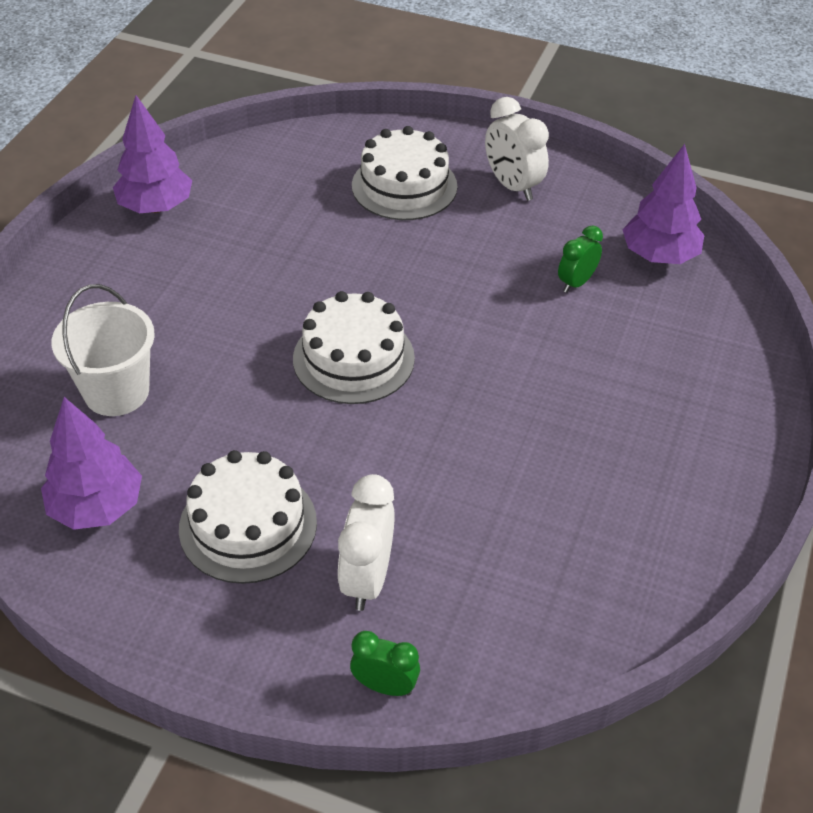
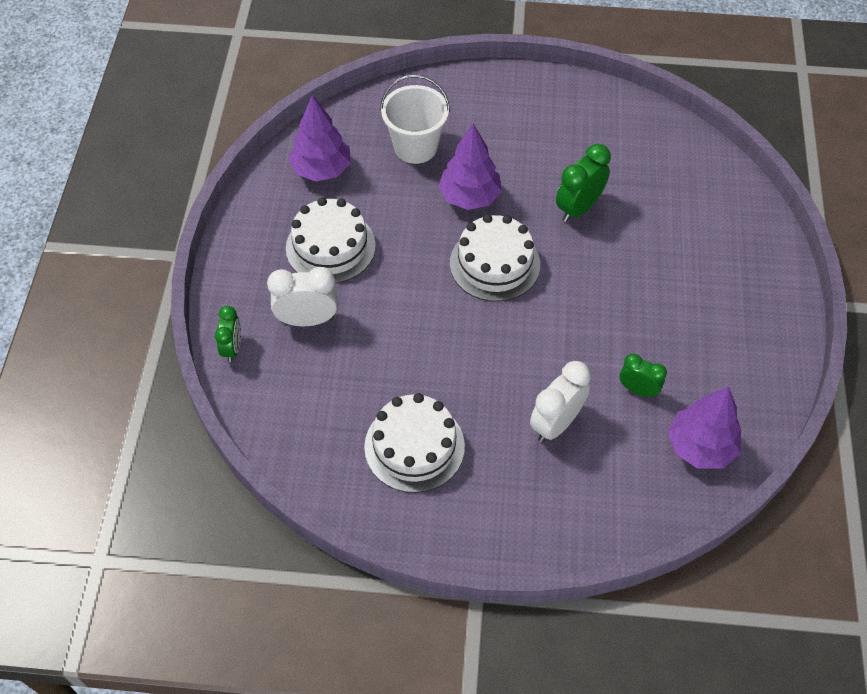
camera: 75 degrees right, 10 degrees up
(156, 207) = (599, 108): purple tree -> purple tree (470, 197)
(302, 263) = (578, 208): none -> green clock
(404, 186) = (700, 248): white cake -> white cake (414, 446)
(512, 186) = (739, 322): white clock -> white clock (556, 423)

